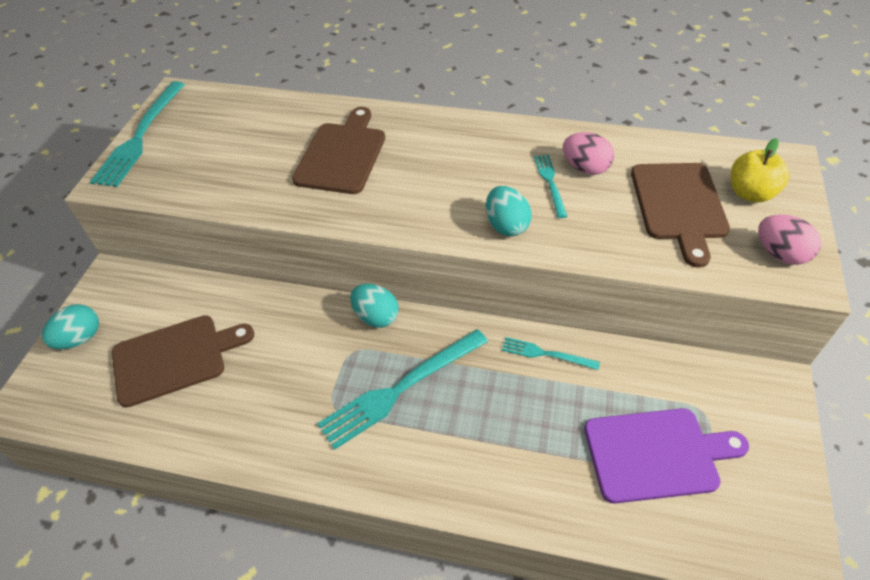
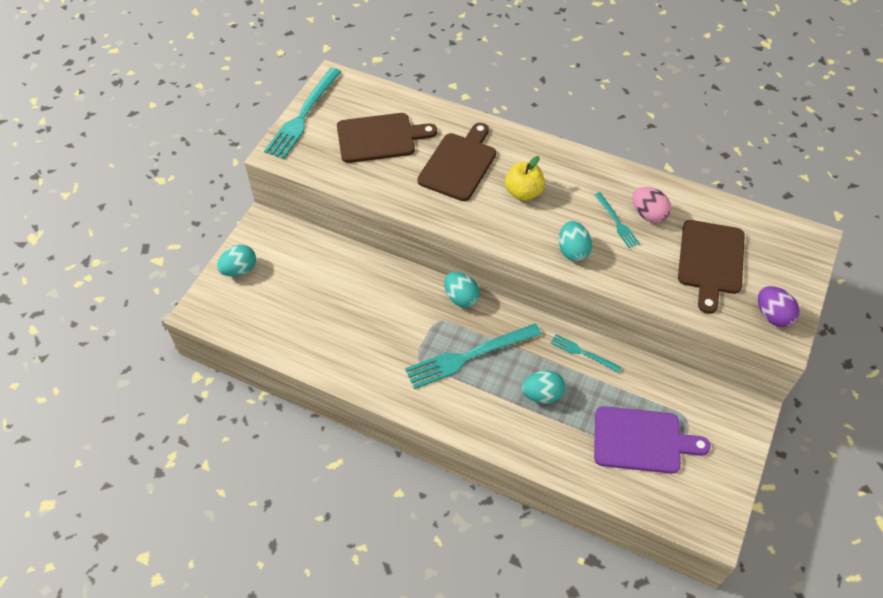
camera: 10 degrees right, 5 degrees up
(175, 358) = (307, 299): brown cutting board -> brown cutting board (380, 138)
(508, 420) = (542, 394): none -> turquoise egg
(550, 183) = (616, 222): turquoise fork -> turquoise fork turned 150 degrees clockwise
(750, 193) = (771, 262): yellow apple -> yellow apple (523, 192)
(780, 254) = (772, 315): pink egg -> purple egg

